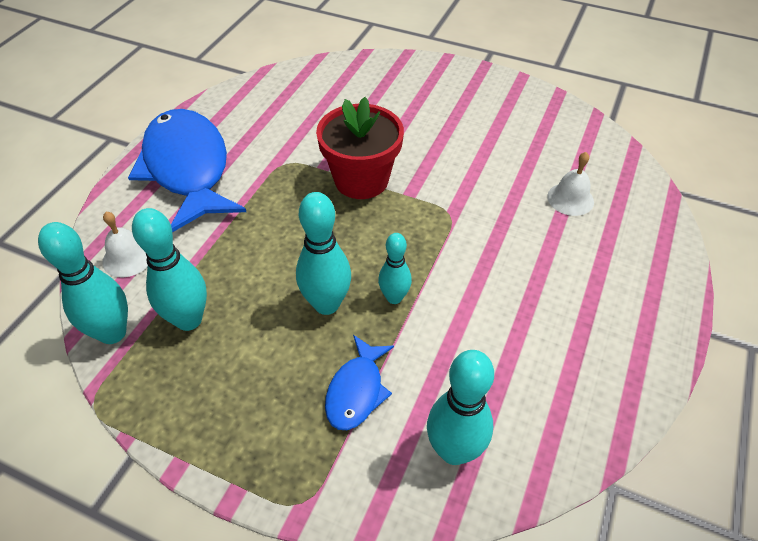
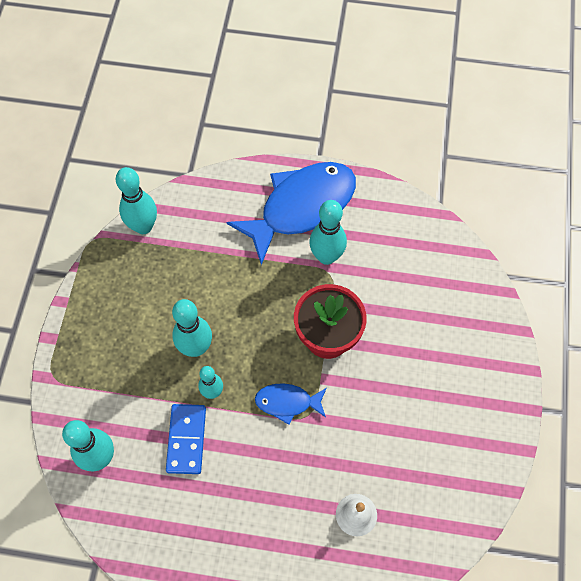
camera: 75 degrees right, 15 degrees up
(128, 257) = (205, 207): white bell -> none
(188, 320) = (163, 266): turquoise bowling pin -> turquoise bowling pin (326, 256)
(357, 390) = (131, 387): blue fish -> blue fish (287, 402)
(451, 337) = (186, 439): none -> blue domino

